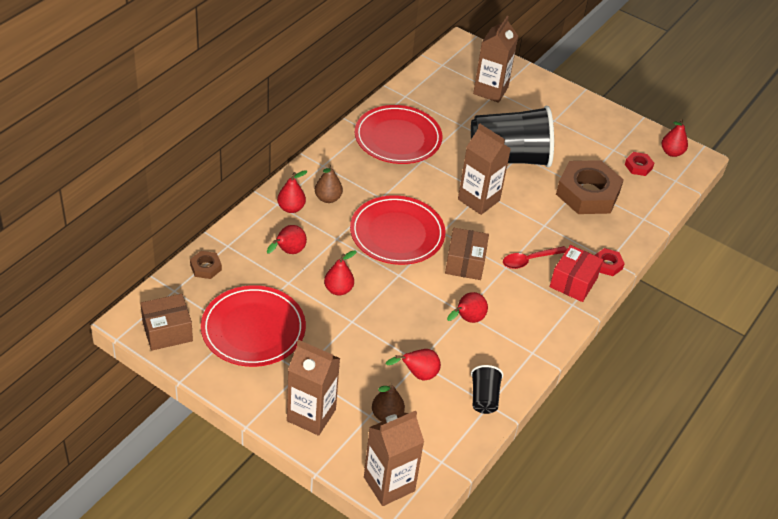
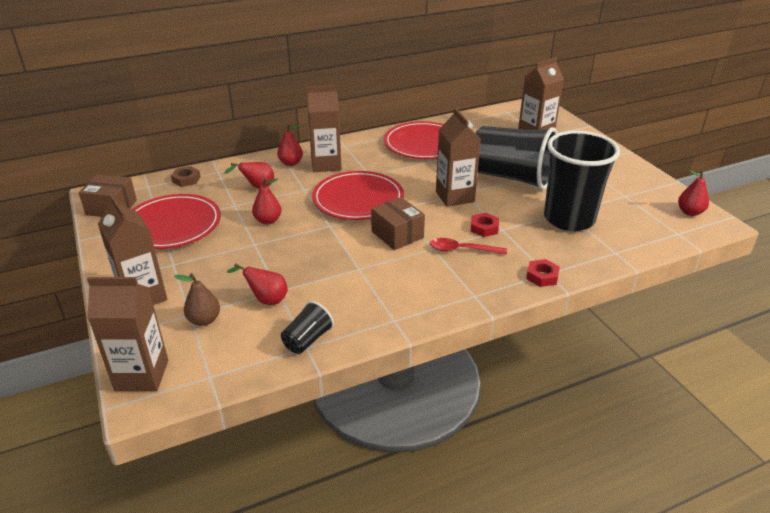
camera: 35 degrees right, 10 degrees down
(328, 198) = (326, 164): brown pear -> brown carton
(465, 263) = (397, 234): brown box -> brown box turned 75 degrees counterclockwise
(467, 319) = (356, 274): red pear -> none
(573, 282) = (491, 279): red box -> none
(587, 193) = (569, 219): brown nut -> black cup
(638, 166) = (642, 213): red nut -> red nut (484, 228)

